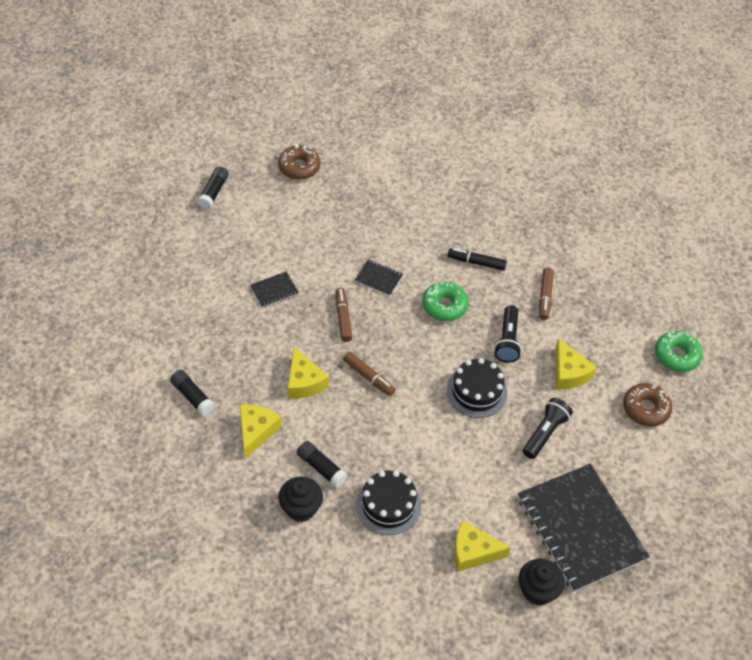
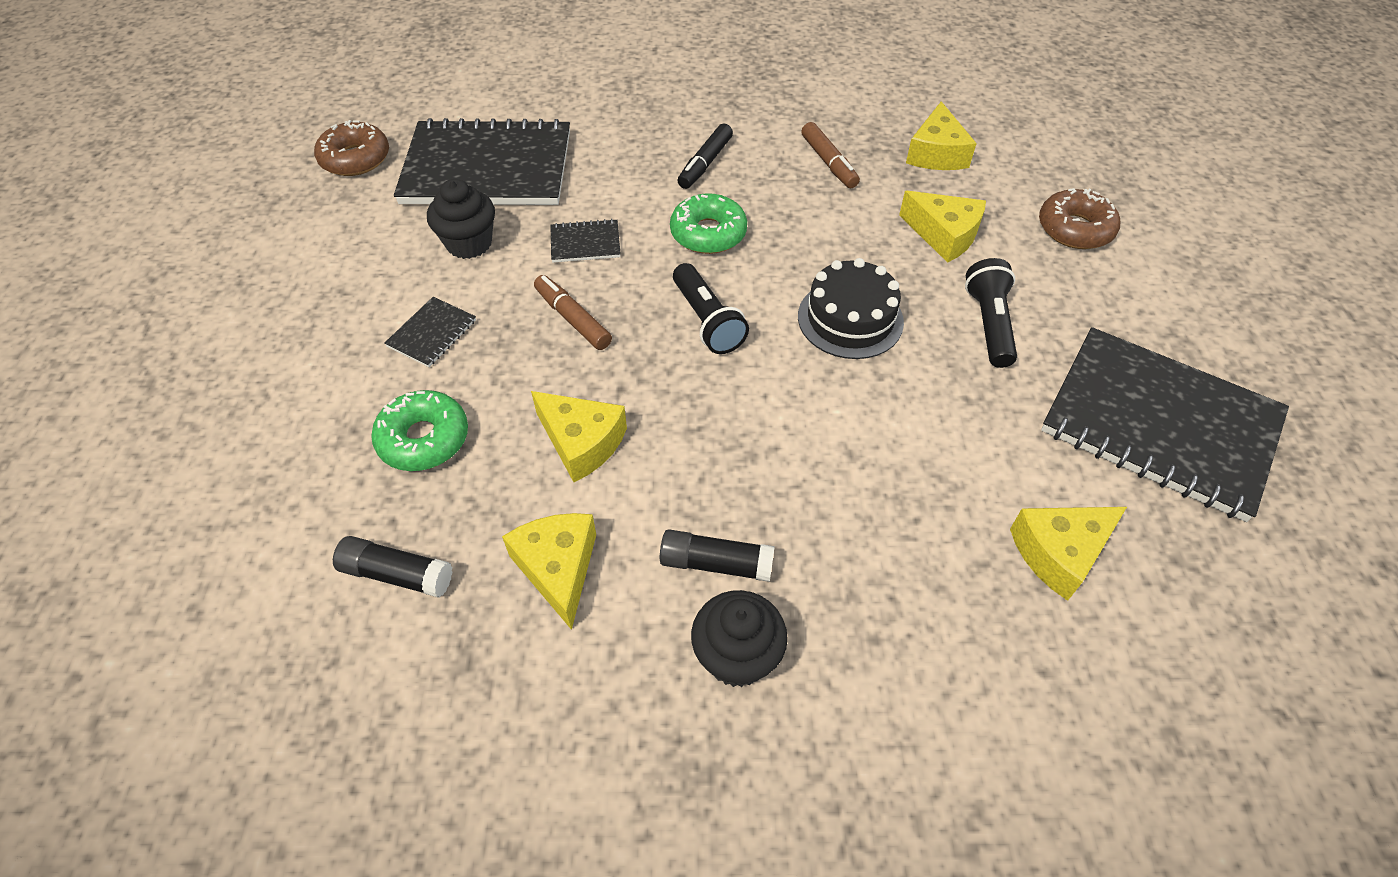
camera: 30 degrees left, 0 degrees up
(214, 192) = (233, 245): black glue stick -> none
(361, 207) = (487, 168): none -> black notebook
(368, 377) = (679, 381): brown marker -> none
(388, 505) = (872, 559): black cake -> none
(476, 262) = (705, 163): black marker -> black marker turned 45 degrees counterclockwise
(507, 341) = (831, 235): black flashlight -> black flashlight (707, 321)
(537, 591) = (1200, 553): black cupcake -> black cupcake (469, 243)
(612, 322) = (936, 153): none -> yellow cheese
(676, 355) = (1044, 153): green donut -> green donut (424, 439)

